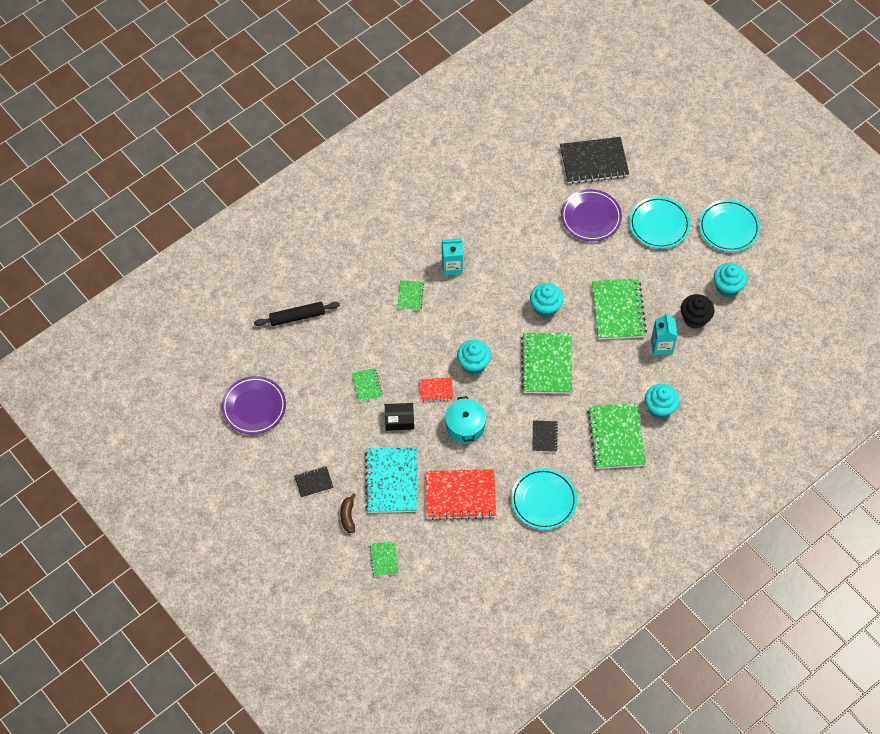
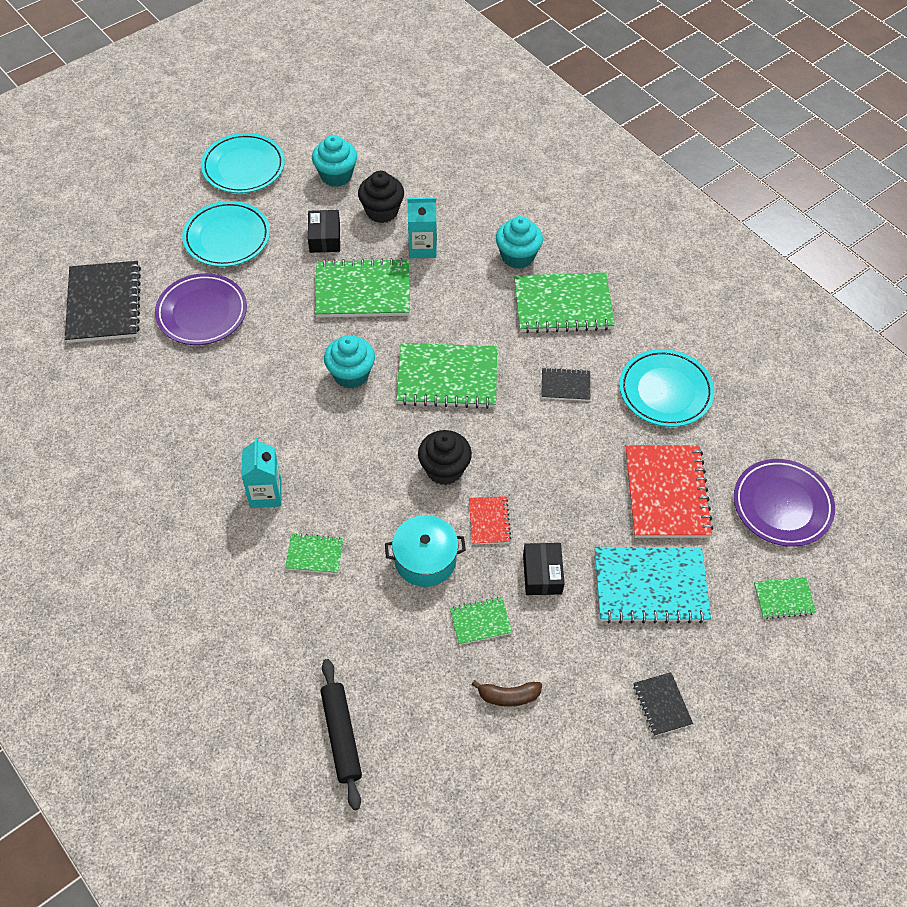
camera: 90 degrees left, 5 degrees down
(254, 407) = (522, 809): purple plate -> purple plate (782, 505)
(348, 516) = (717, 651): brown banana -> brown banana (508, 696)
(465, 426) = (551, 483): turquoise pot -> turquoise pot (425, 560)
(473, 364) = (444, 469): turquoise cupcake -> black cupcake
(665, 284) = (324, 238): none -> black box

